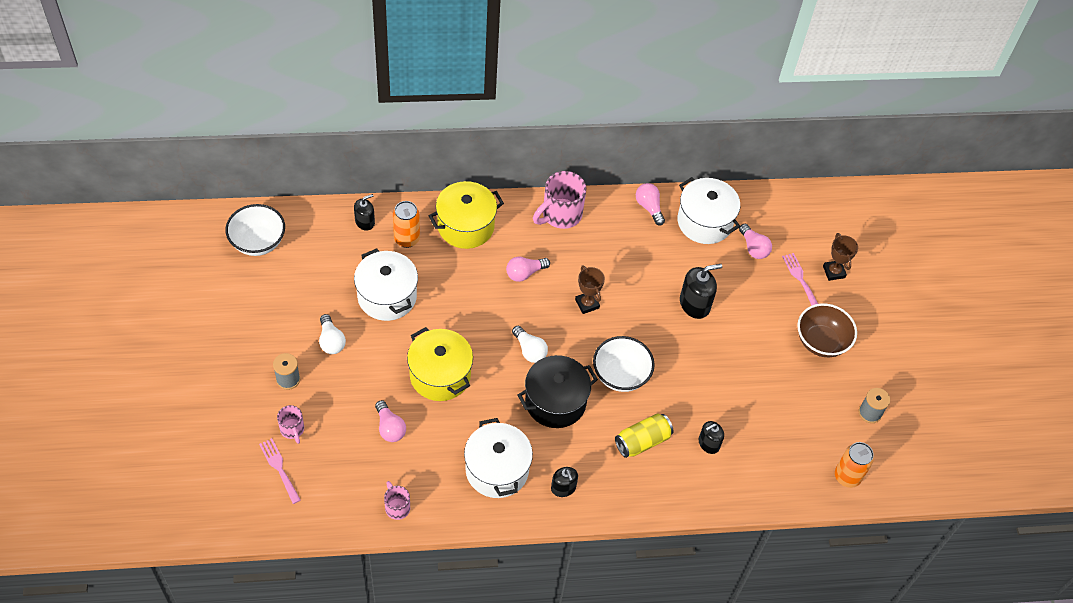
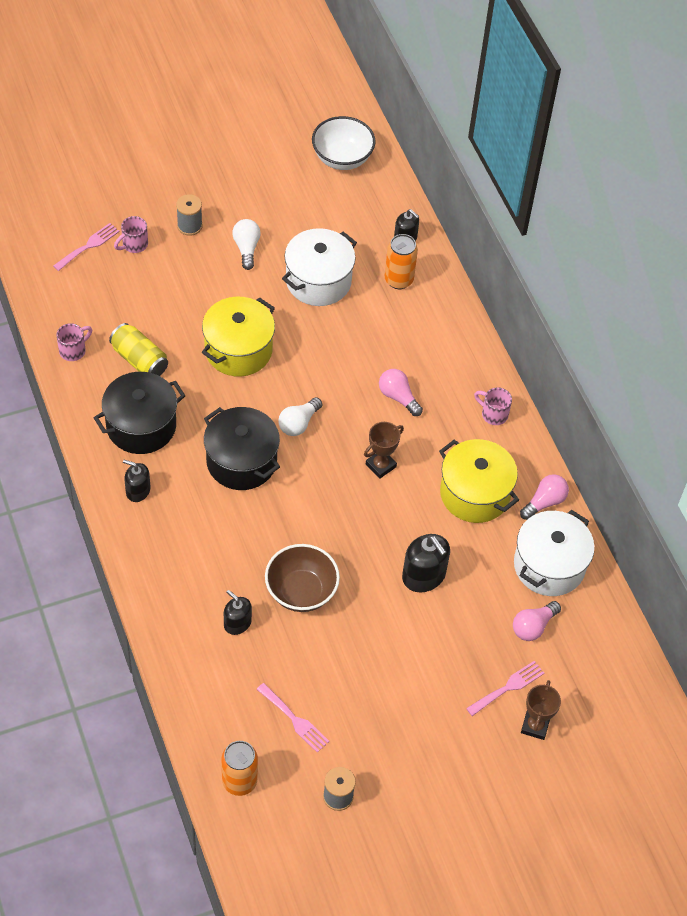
camera: 75 degrees right, 0 degrees up
(331, 341) = (246, 248): white light bulb -> white light bulb turned 120 degrees clockwise
(390, 427) = (162, 322): pink light bulb -> none
(465, 226) = (438, 328): yellow pot -> yellow pot (475, 493)
(497, 470) = (141, 426): white pot -> black pot
(560, 215) = (493, 414): pink mug -> pink mug, size x0.55
(563, 488) = (138, 491): black soap dispenser -> black soap dispenser turned 60 degrees clockwise
(620, 375) = (297, 517): white bowl -> none
(642, 441) = (219, 555): yellow can -> yellow can (139, 360)
(801, 425) = (295, 720): none -> pink fork
(821, 342) = (422, 725): brown bowl -> brown bowl (301, 591)
(834, 272) = (535, 726): brown trophy -> brown trophy turned 45 degrees counterclockwise

